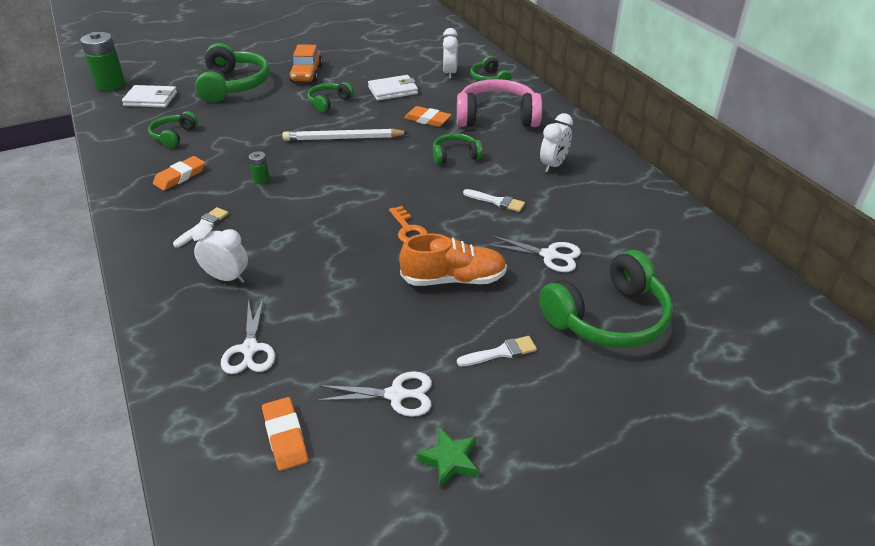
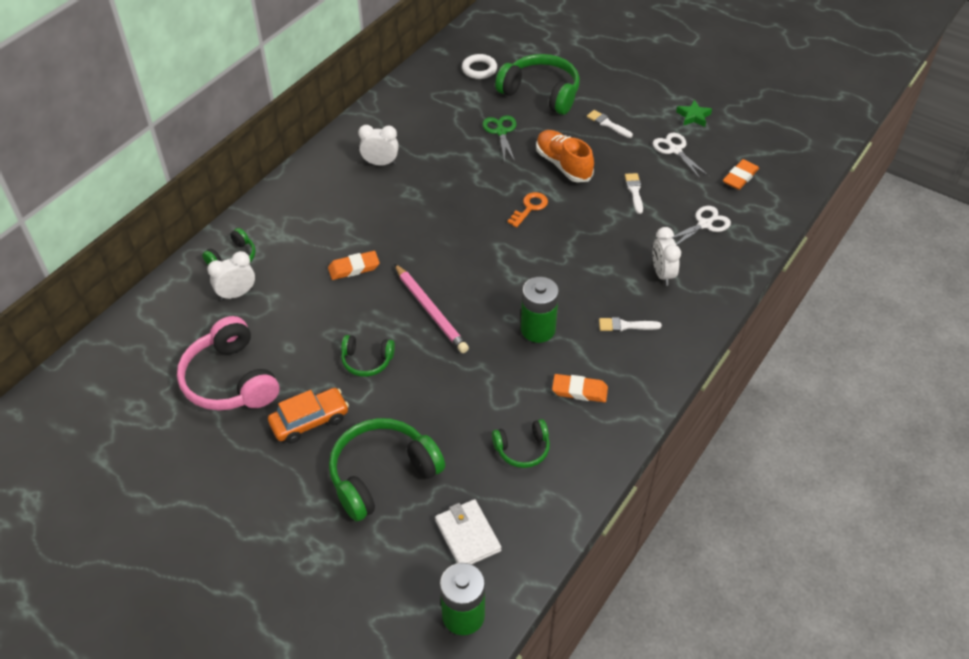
camera: 120 degrees left, 10 degrees up
(261, 179) = (538, 329): green battery -> green battery, size x2.12
(343, 138) = (430, 311): white pencil -> pink pencil
(393, 90) = (307, 322): white wallet -> none
(427, 120) = (354, 268): orange eraser -> orange eraser turned 75 degrees clockwise
(455, 155) = (406, 224): green headphones -> none
(496, 201) = (457, 176): white brush -> white brush (634, 191)
(497, 117) = (317, 223): pink headphones -> pink headphones (231, 379)
(549, 255) = (501, 132): white scissors -> green scissors
(691, 283) = (479, 69): none -> white ring

